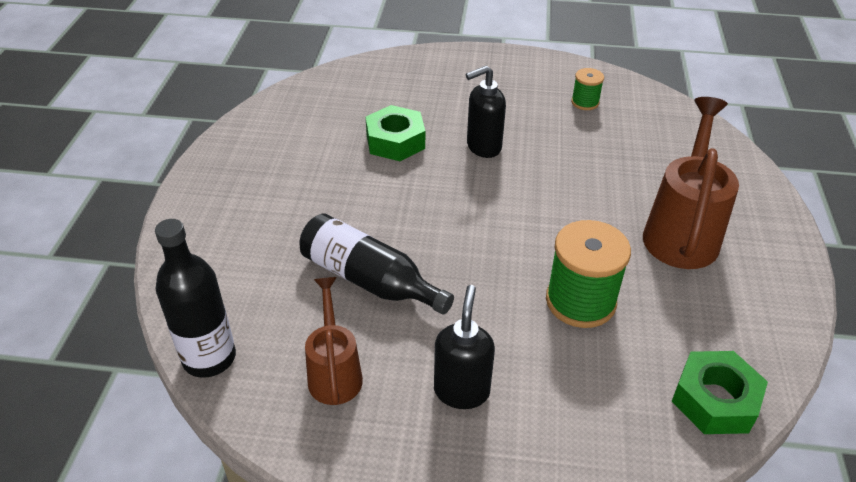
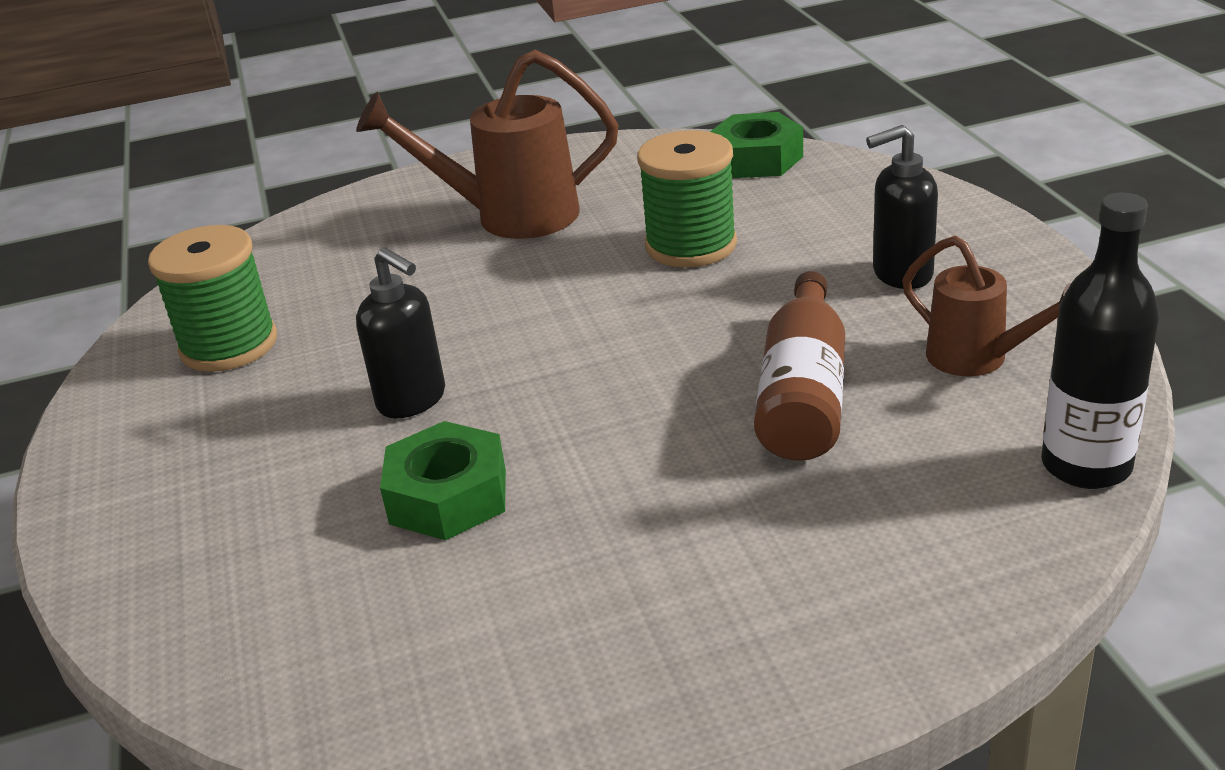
camera: 110 degrees left, 10 degrees down
(334, 372) = (979, 359): brown watering can -> brown watering can turned 105 degrees counterclockwise
(369, 280) = (804, 394): black bottle -> brown bottle
(585, 102) = (229, 345): green spool -> green spool, size x1.92

